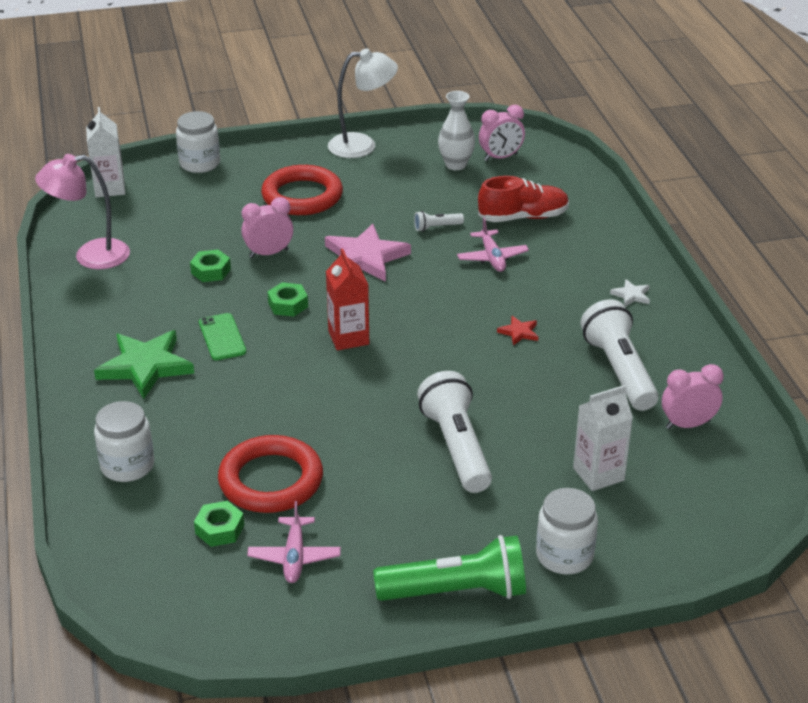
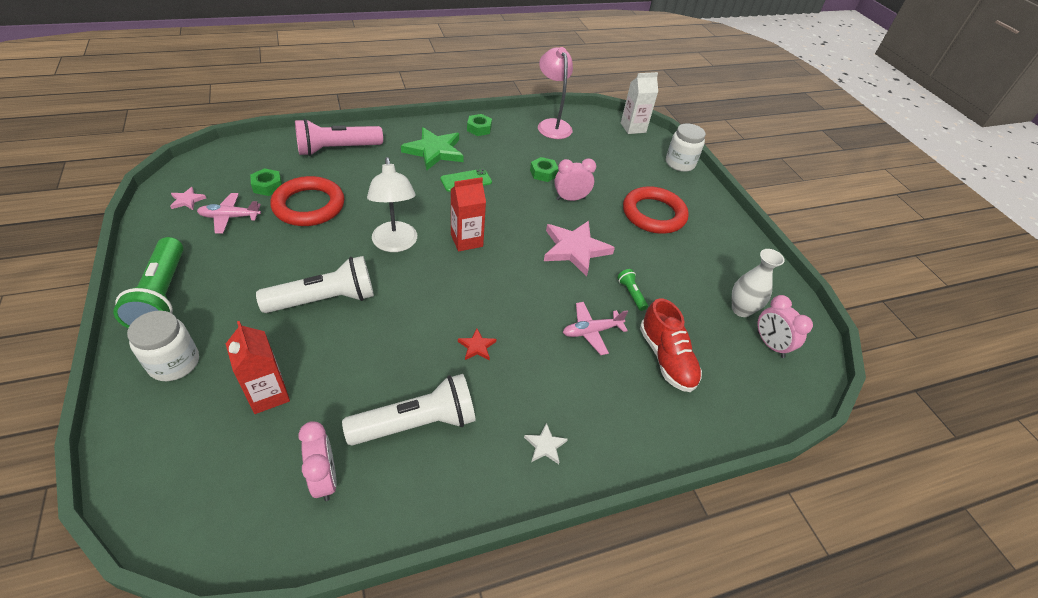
camera: 80 degrees right, 10 degrees up
(127, 465) = (337, 149): white jar -> pink flashlight
(250, 612) = (187, 200): none -> pink star
(269, 253) = (570, 199): pink clock -> pink clock turned 75 degrees counterclockwise
(288, 305) = (506, 209): green nut -> green nut (479, 128)
(362, 145) = (746, 247): white lamp -> white lamp (395, 244)
(436, 227) = (631, 294): white flashlight -> green flashlight
(598, 474) = (268, 394): white carton -> red carton

